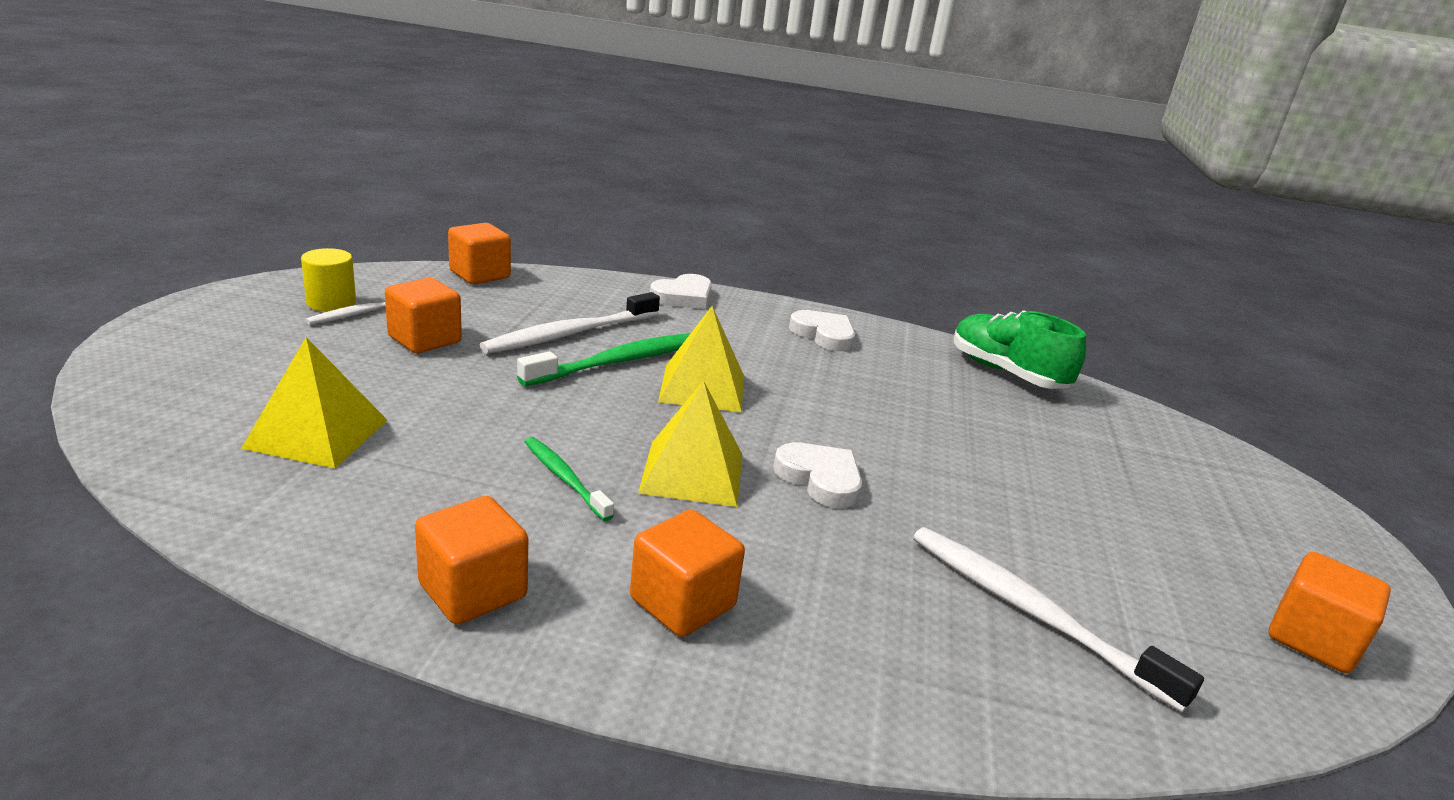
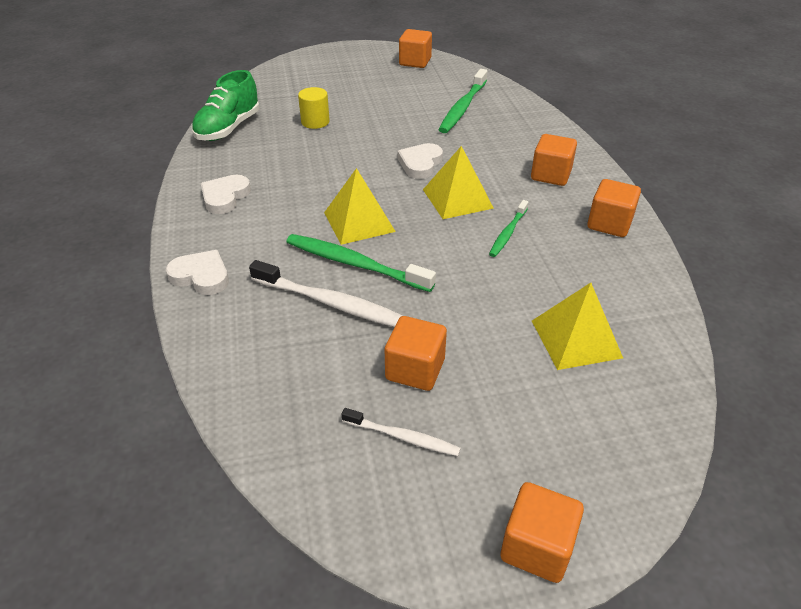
camera: 110 degrees left, 15 degrees up
(331, 303) = (405, 473): yellow cylinder -> yellow cylinder (315, 122)
(480, 275) = (248, 416): orange cube -> orange cube (537, 547)
(1031, 612) = (462, 107): white toothbrush -> green toothbrush

